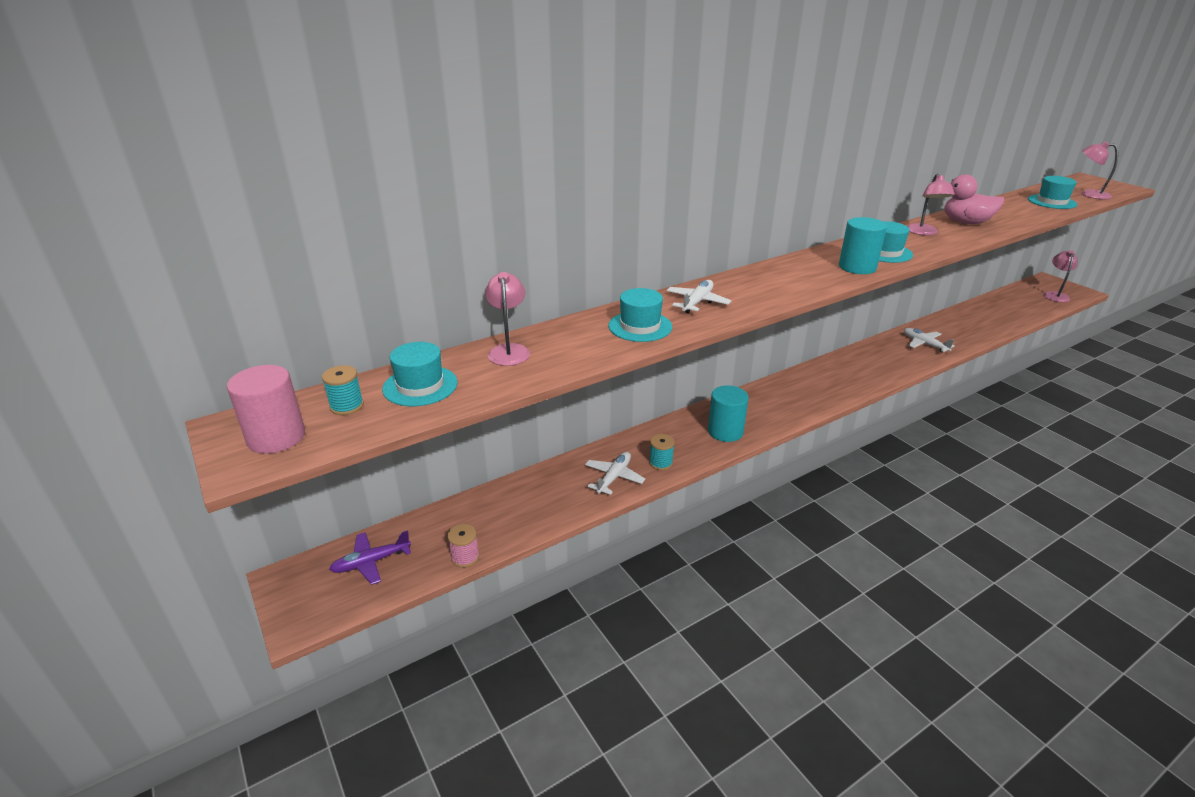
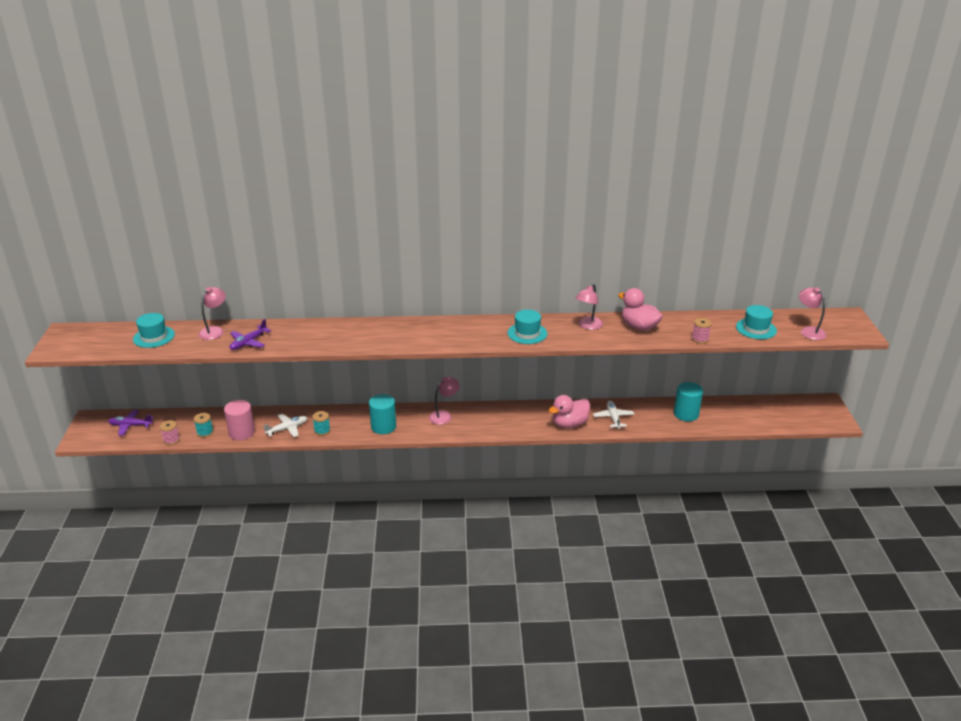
camera: 30 degrees right, 0 degrees up
(276, 437) = (74, 342): pink cylinder -> pink cylinder (242, 432)
(347, 406) = (114, 337): turquoise spool -> turquoise spool (205, 432)
(585, 350) = (248, 342): none -> purple plane
(640, 326) = (295, 338): turquoise hat -> none
(697, 302) = (349, 332): white plane -> none
(857, 267) = (486, 338): turquoise cylinder -> turquoise cylinder (686, 414)
(898, 362) = (569, 424): none -> pink duck
(1032, 219) = (700, 339): none -> pink spool
(1054, 295) = (806, 416): pink lamp -> pink lamp (444, 415)

